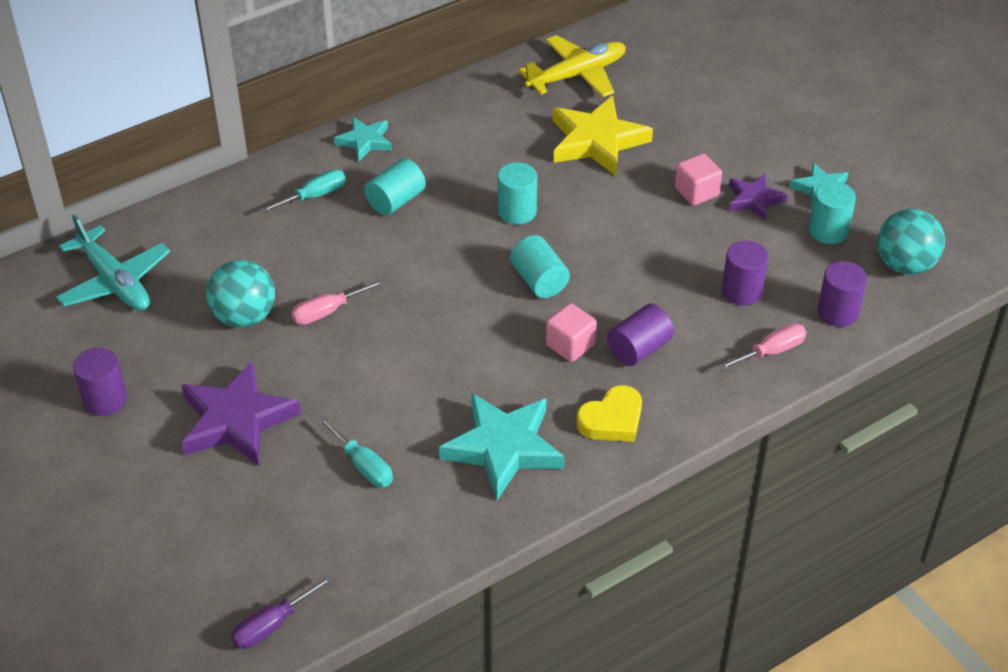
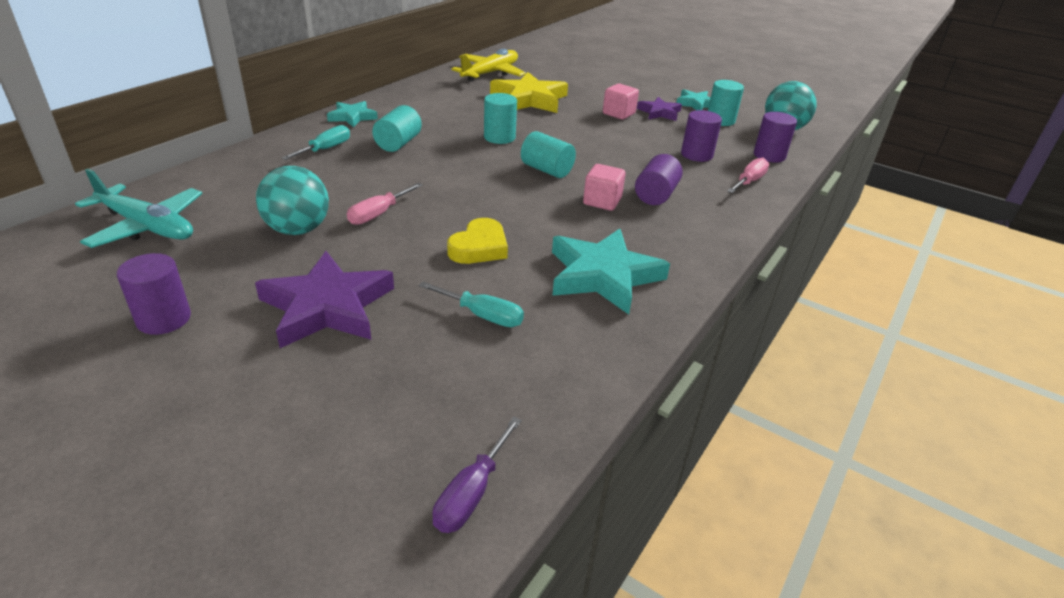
camera: 25 degrees left, 10 degrees down
(612, 420) = (675, 240): yellow heart -> yellow heart (479, 247)

